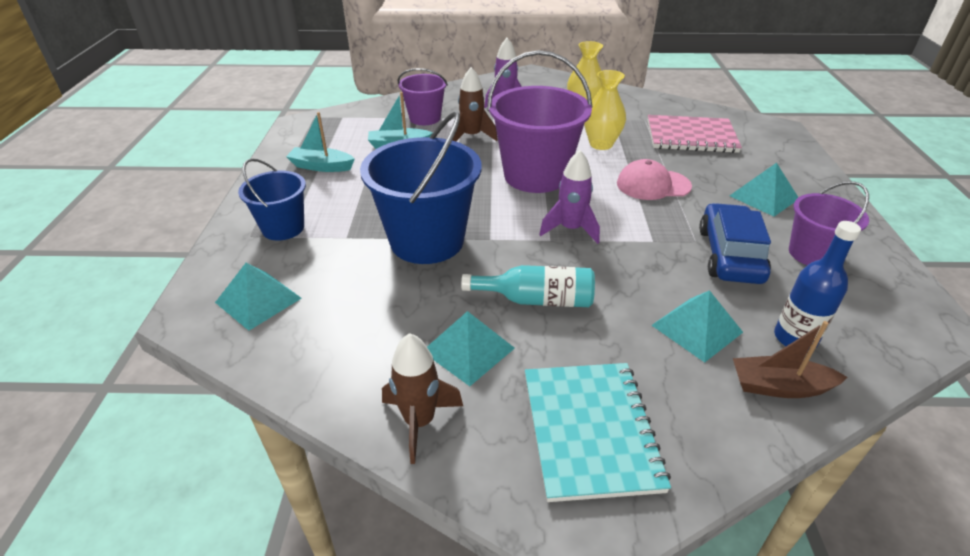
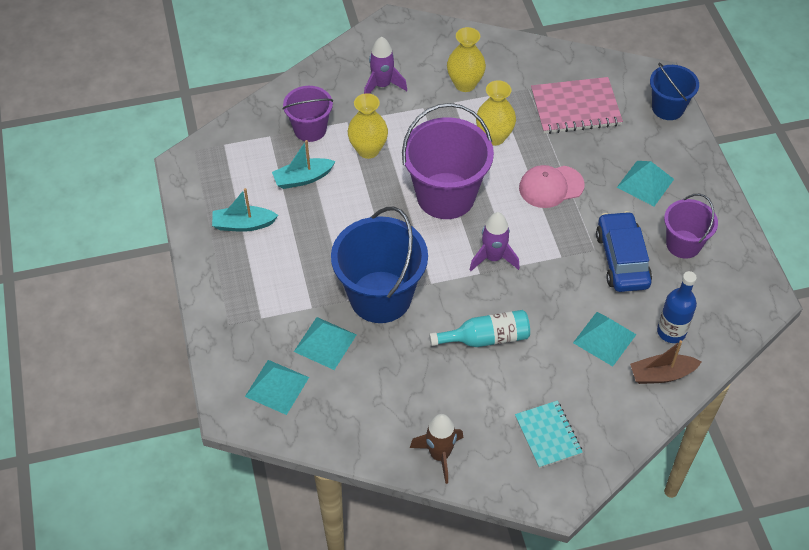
camera: 15 degrees left, 15 degrees up
(283, 228) = (252, 309): blue bucket -> blue bucket (667, 108)
(468, 349) = (451, 393): turquoise pyramid -> turquoise pyramid (325, 343)
(472, 136) = (368, 150): brown rocket -> yellow vase
(590, 430) = (548, 435): turquoise notebook -> turquoise notebook, size x0.64

